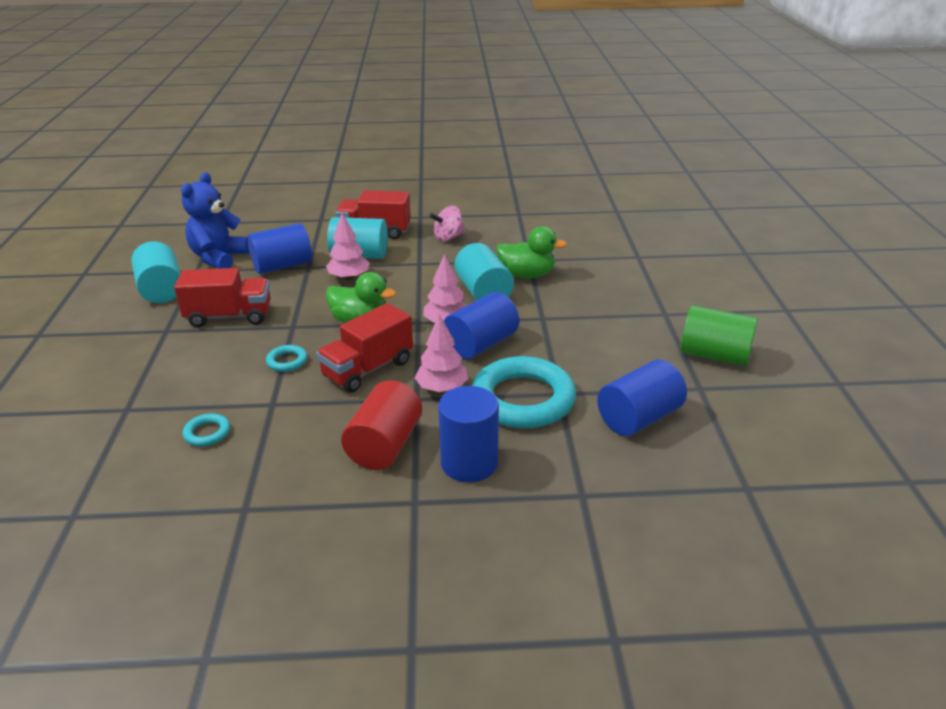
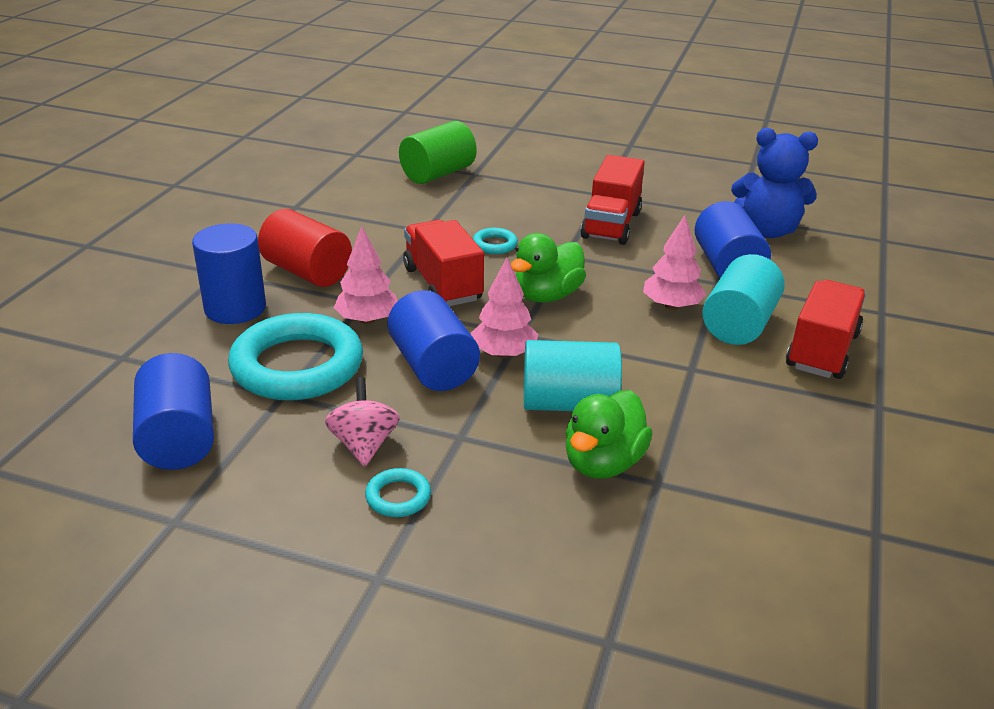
camera: 110 degrees right, 0 degrees up
(161, 290) = (694, 196): turquoise cylinder -> none
(207, 433) = (408, 200): turquoise ring -> turquoise ring (398, 497)
(219, 258) = (767, 231): blue teddy bear -> blue teddy bear turned 150 degrees clockwise
(448, 237) = (779, 416): pink spinning top -> pink spinning top (364, 445)
(714, 355) = (224, 579): green cylinder -> green cylinder (438, 174)

